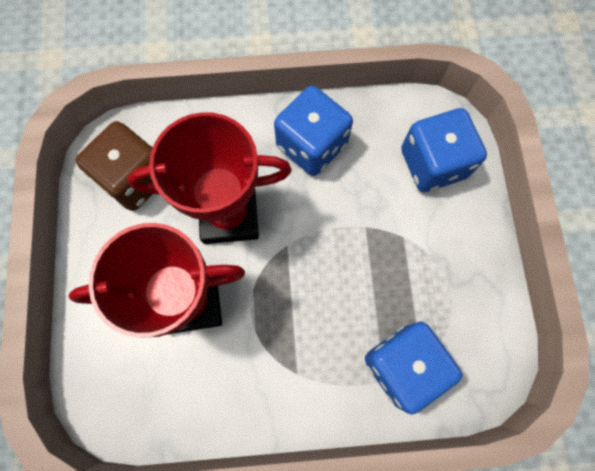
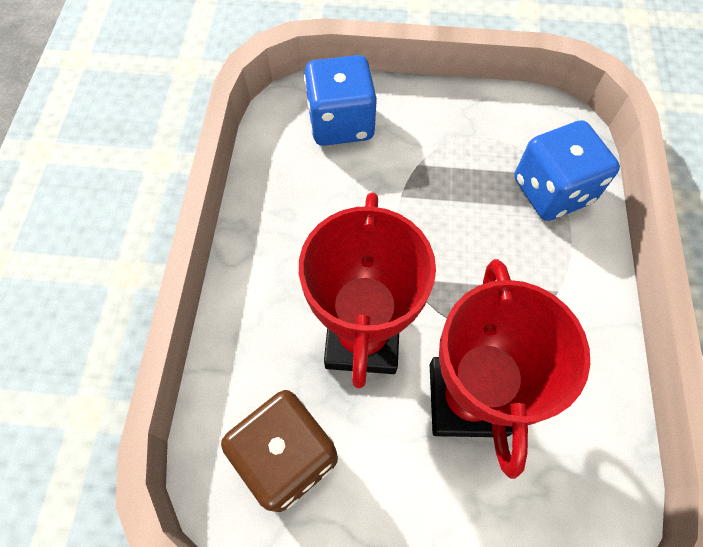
camera: 80 degrees left, 10 degrees down
(311, 145) = (291, 233): blue dice -> none

